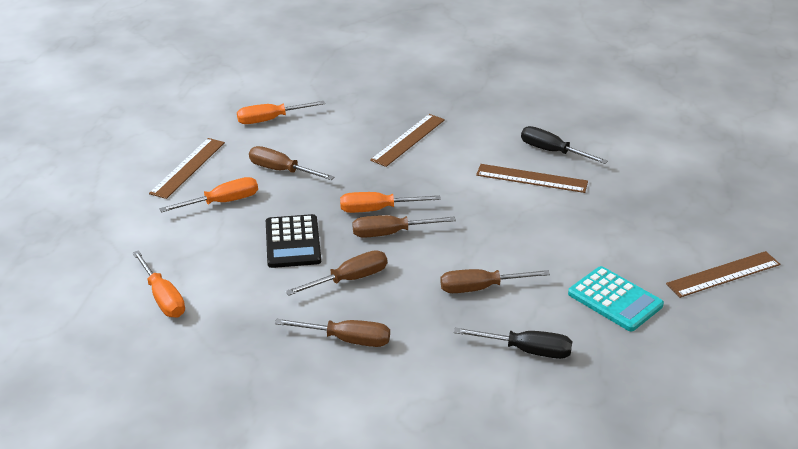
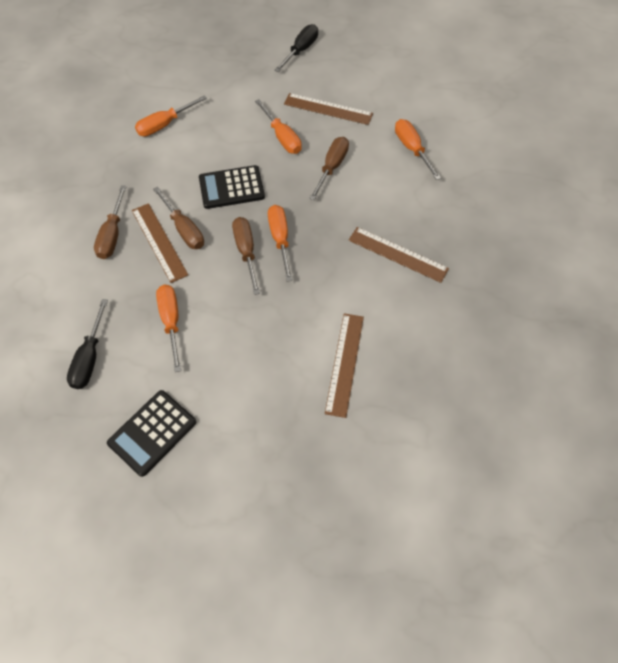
camera: 85 degrees right, 25 degrees up
(480, 288) = (171, 322): brown screwdriver -> orange screwdriver
(552, 151) = (398, 384): black screwdriver -> black screwdriver (301, 50)
(615, 299) = (152, 433): turquoise calculator -> black calculator
(723, 274) = (189, 545): brown ruler -> brown ruler (159, 242)

